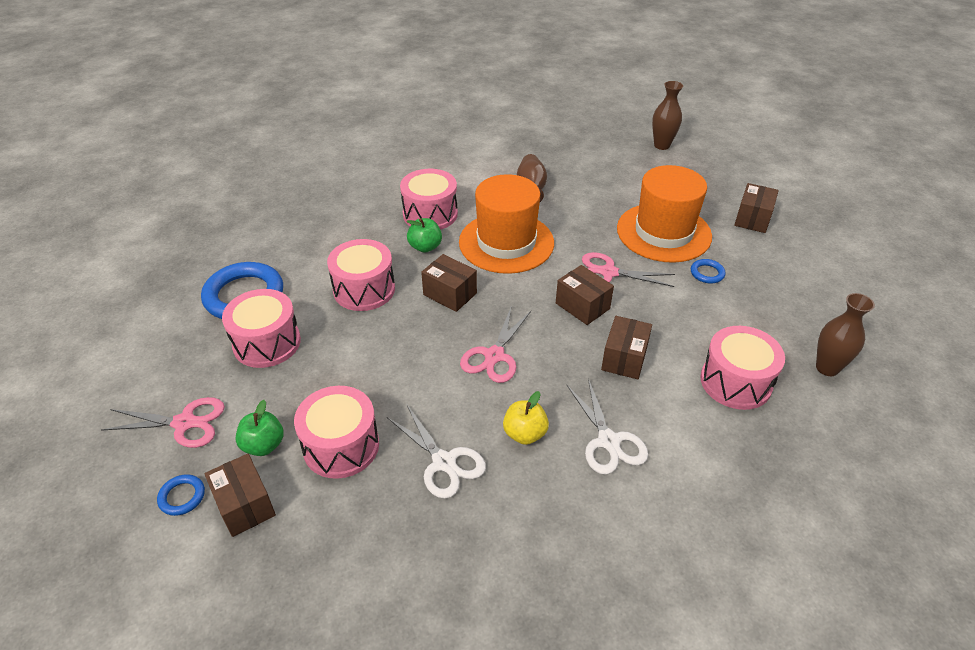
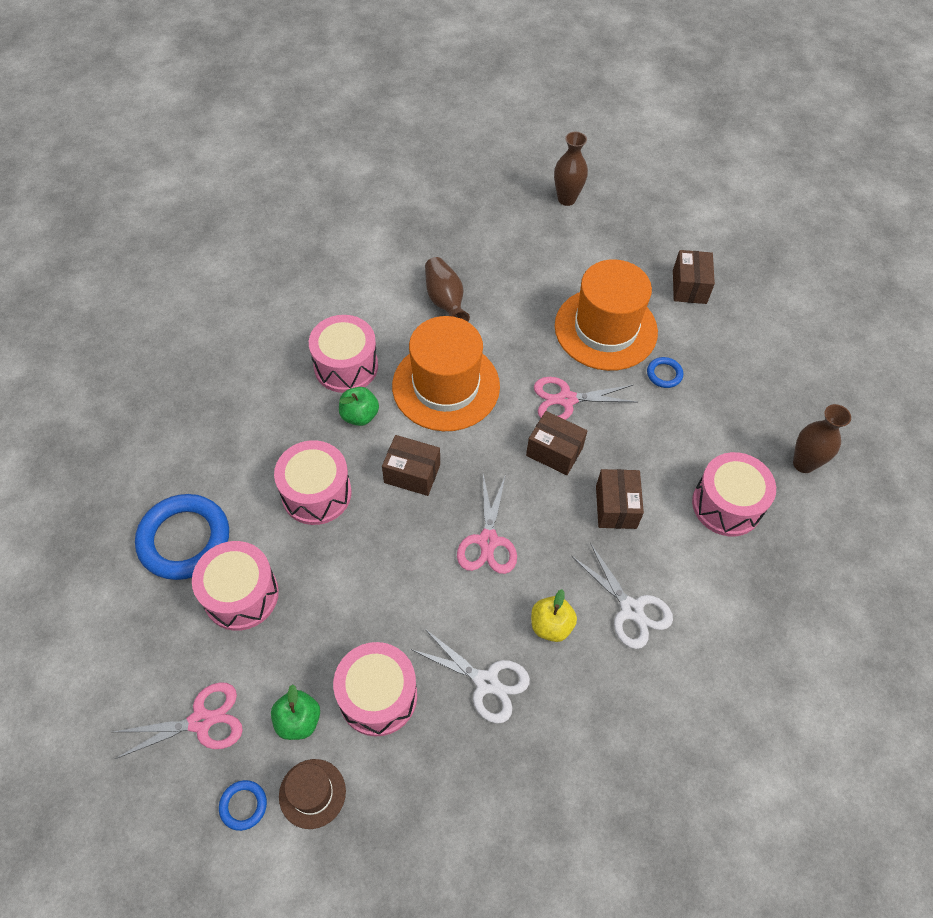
camera: 20 degrees left, 15 degrees up
(245, 505) = (312, 793): brown box -> brown hat

